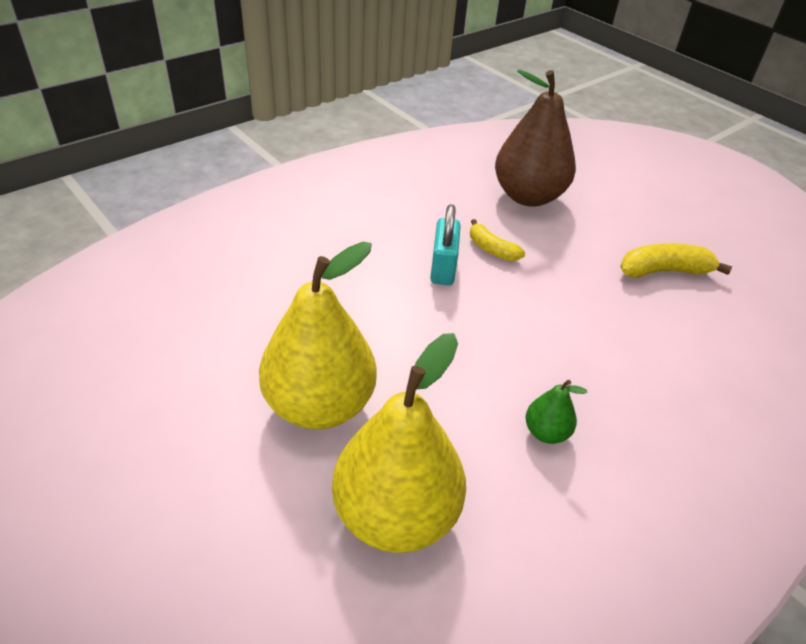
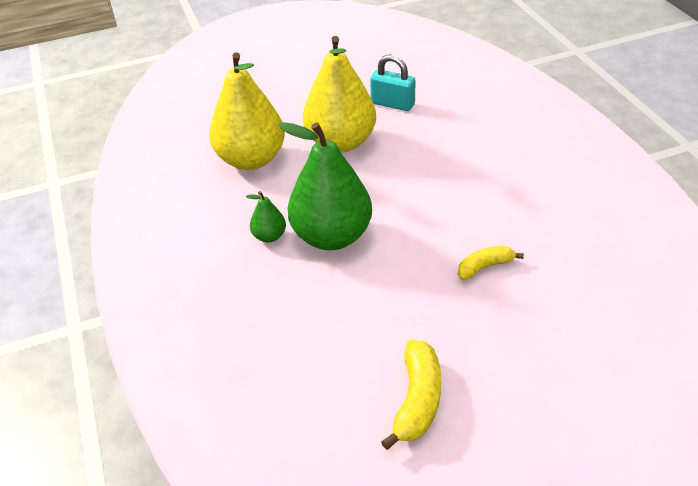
camera: 115 degrees right, 0 degrees up
(443, 268) = (463, 227): turquoise padlock -> turquoise padlock (392, 104)
(512, 369) = (332, 236): none -> green pear
(528, 196) = (580, 328): brown pear -> none

